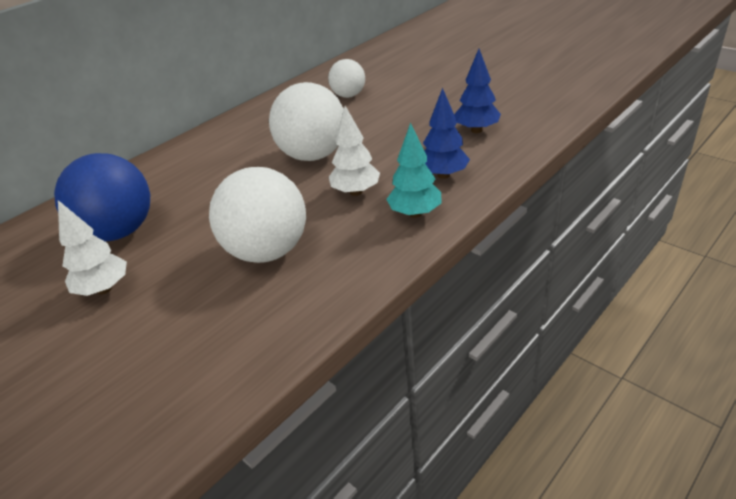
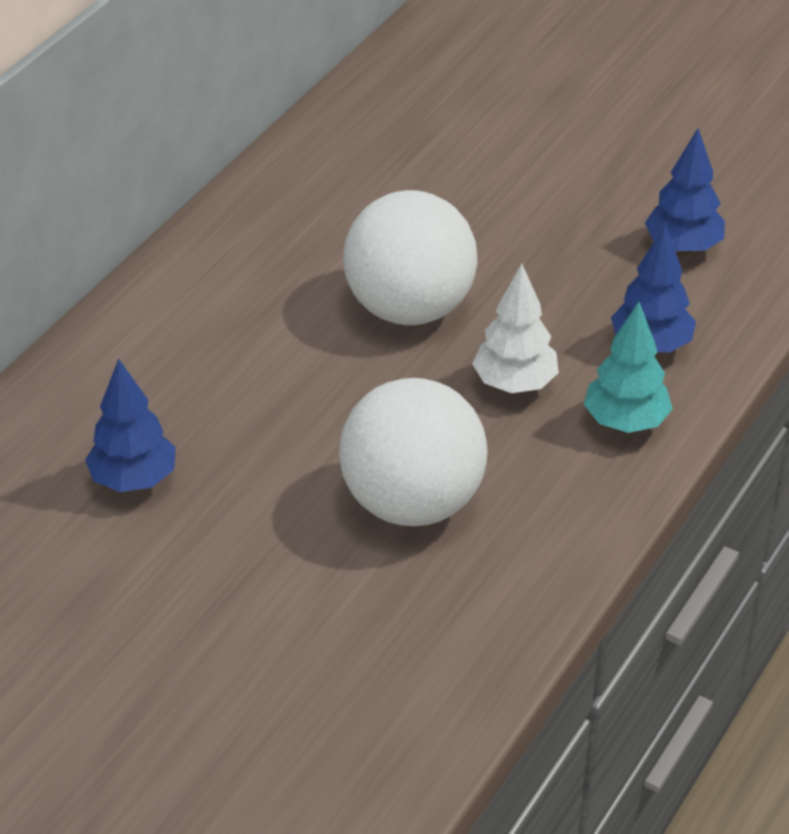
camera: 15 degrees left, 5 degrees up
(104, 289) = (173, 584): white tree -> none
(119, 232) = (133, 480): blue ball -> blue tree
(348, 95) = (421, 162): white ball -> none

